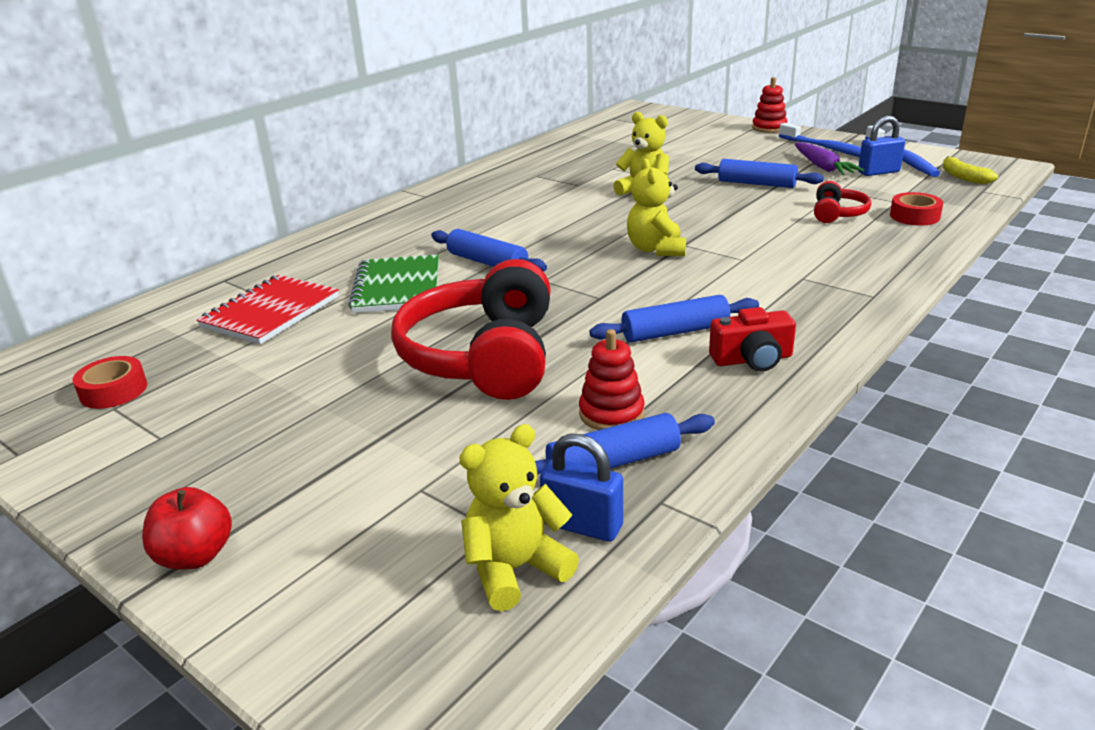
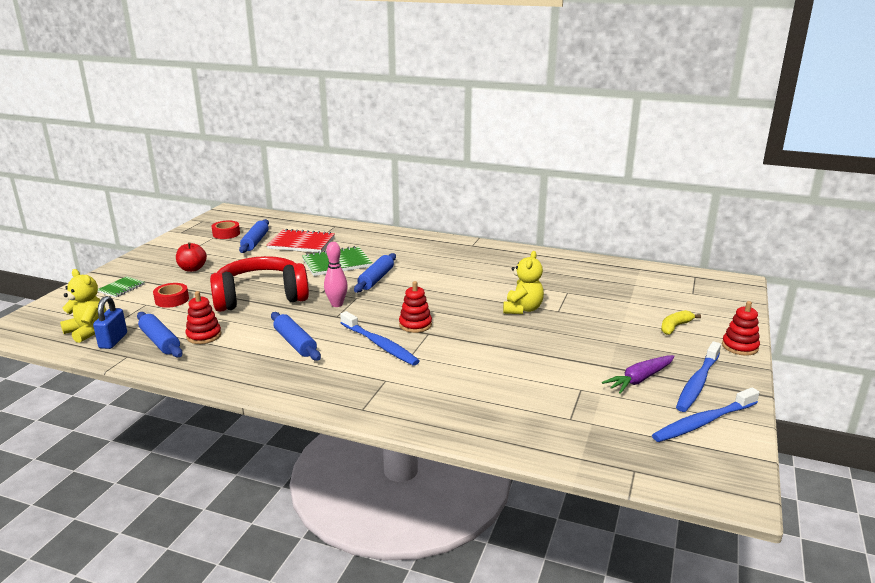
camera: 70 degrees right, 5 degrees down
(195, 556) = (111, 275): red apple -> red apple (192, 269)
(297, 532) = (121, 288): none -> green notebook
(557, 295) = (337, 304): none -> pink bowling pin
(656, 249) = (415, 325): yellow teddy bear -> red stacking toy
(704, 274) = (380, 345): none -> blue toothbrush
(752, 359) = (263, 369): red camera -> none
(756, 184) = (571, 351): blue rolling pin -> blue rolling pin (255, 242)
(837, 214) = (521, 390): red headphones -> none
(878, 172) = (648, 409): blue padlock -> none
(914, 216) = (536, 428): red tape -> red tape (172, 300)
(963, 177) = (670, 460): yellow banana -> yellow banana (675, 327)

